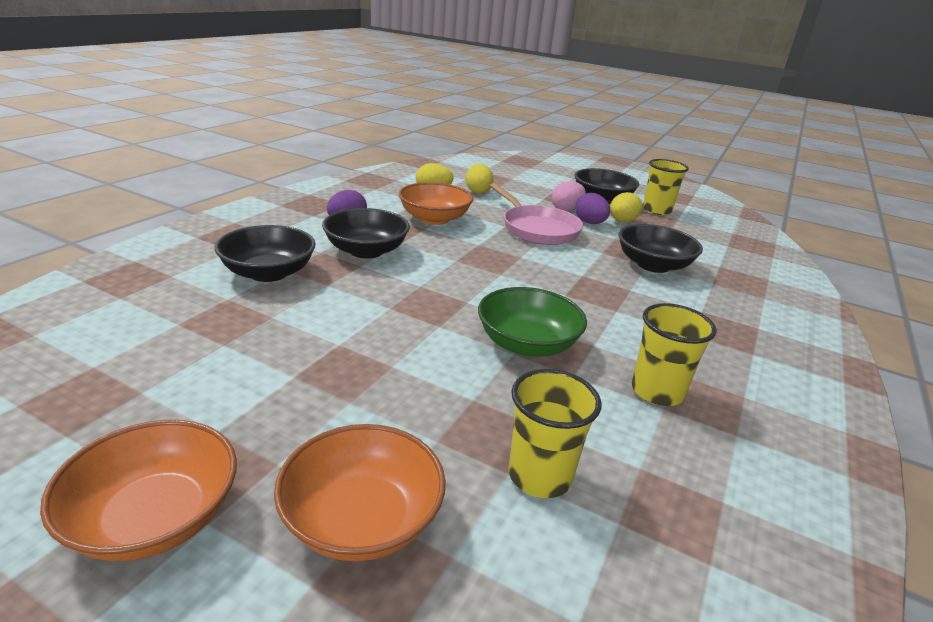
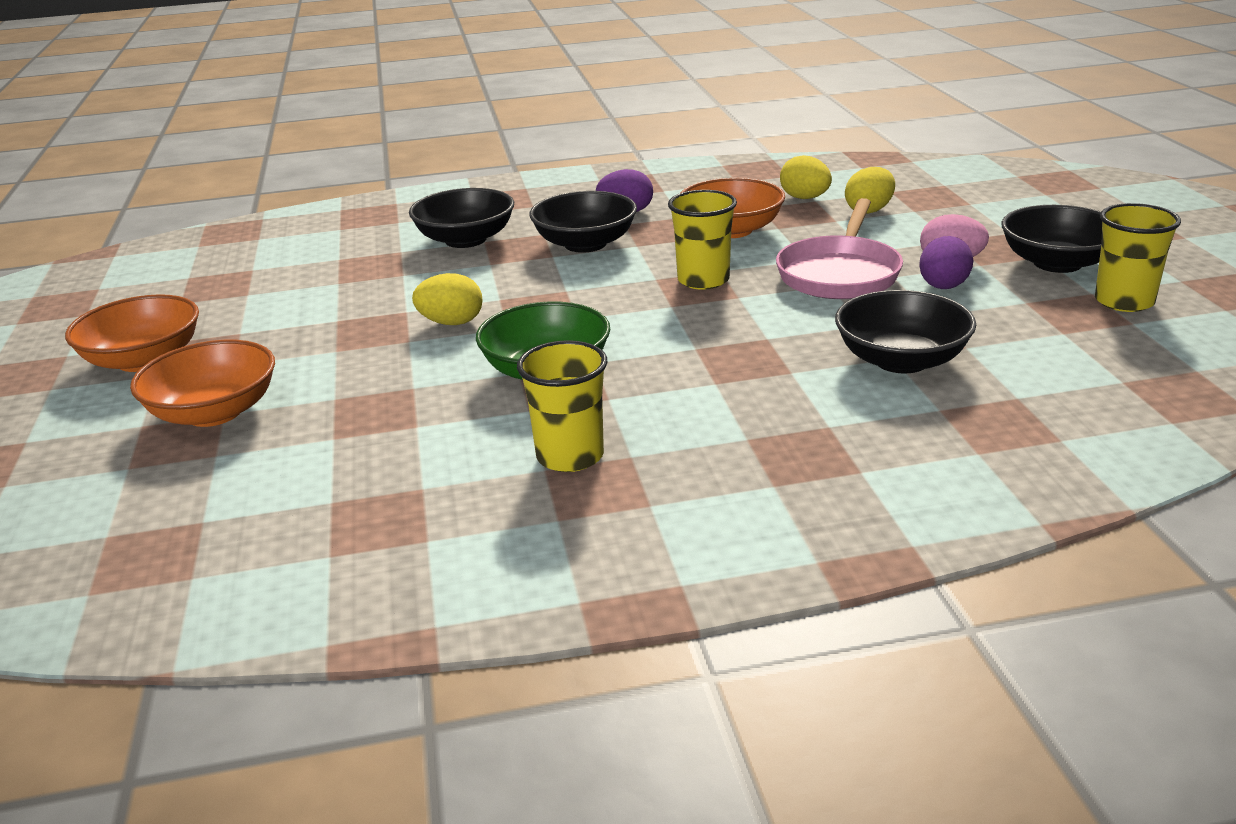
camera: 55 degrees right, 0 degrees up
(540, 476) = (346, 450): yellow cup -> yellow cup (703, 280)
(622, 221) = (1006, 299): yellow egg -> yellow egg (451, 323)

